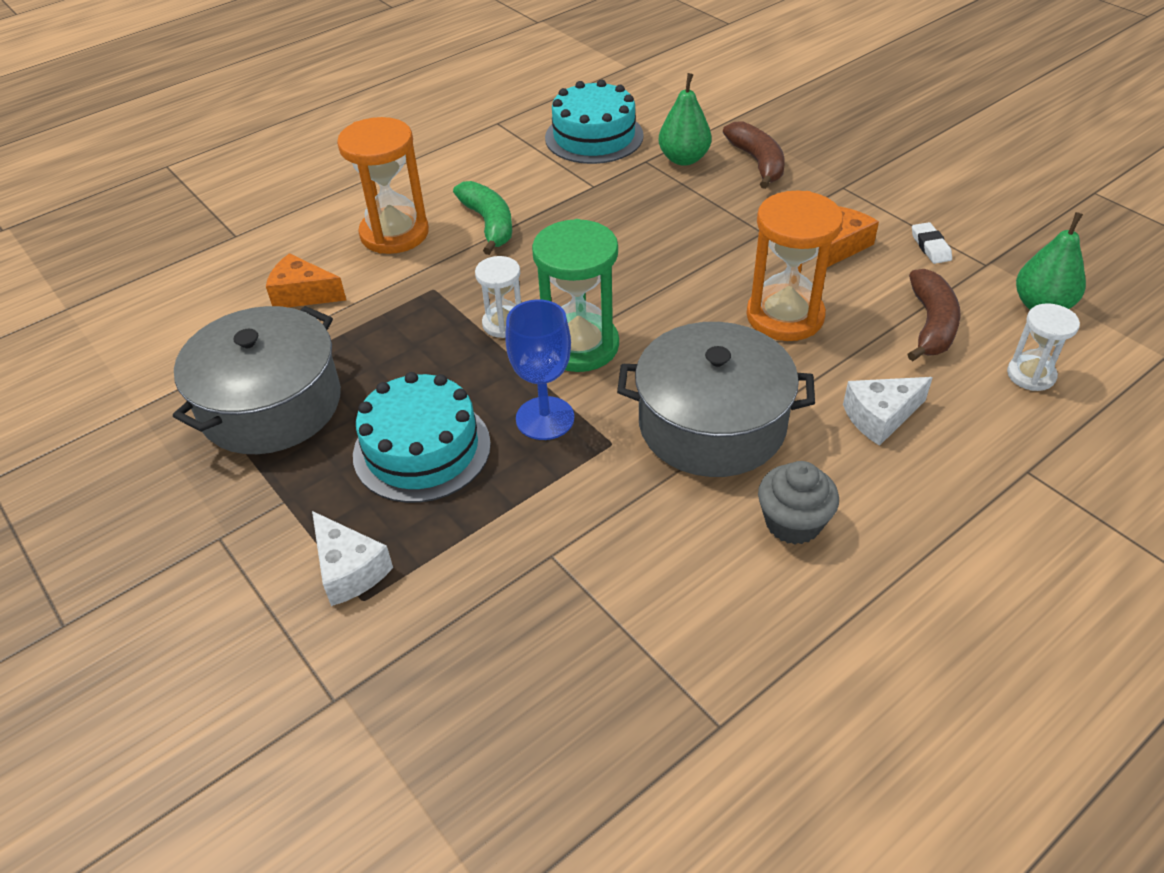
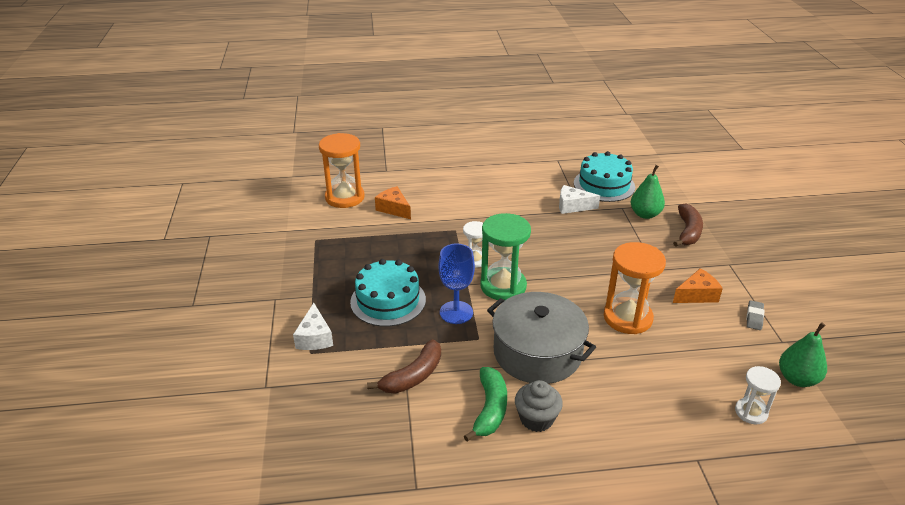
camera: 30 degrees right, 10 degrees down
(271, 404) = (340, 252): grey pot -> none
(394, 233) = (459, 196): orange hourglass -> orange hourglass (345, 197)
(489, 224) = (509, 209): green banana -> green banana (490, 409)
(880, 417) = (634, 392): white cheese -> white cheese (572, 206)
(930, 246) = (754, 317): white eraser -> grey eraser
(931, 324) = (713, 358): brown banana -> brown banana (413, 376)

